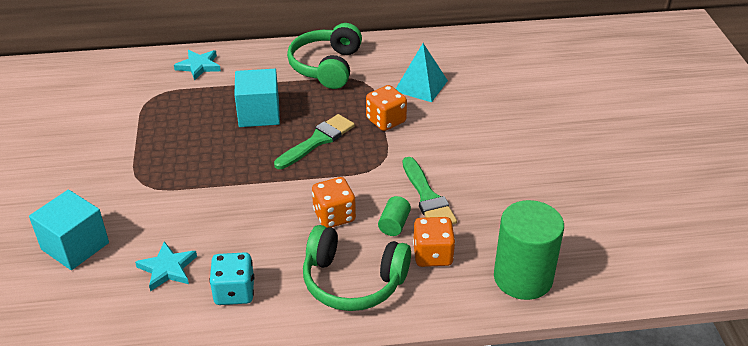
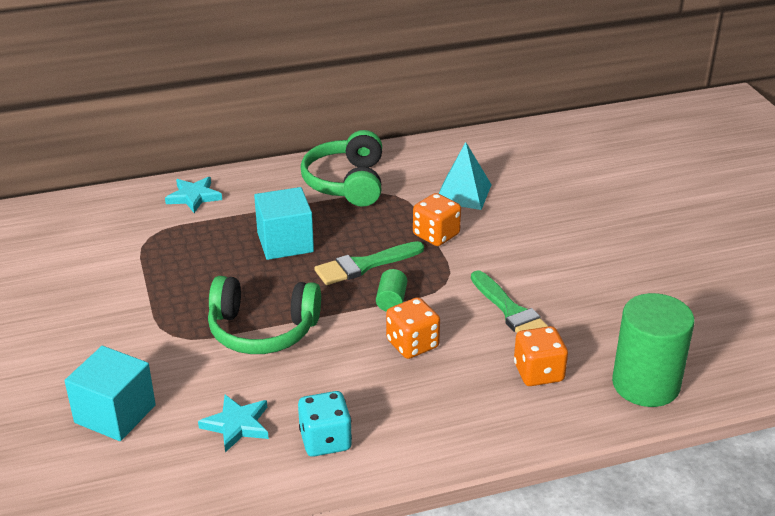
camera: 10 degrees left, 5 degrees down
(317, 141) = (364, 265): green brush -> green brush turned 150 degrees counterclockwise
(353, 281) = (458, 411): green headphones -> green headphones (262, 330)
(394, 224) = (484, 345): green cylinder -> green cylinder (391, 301)

